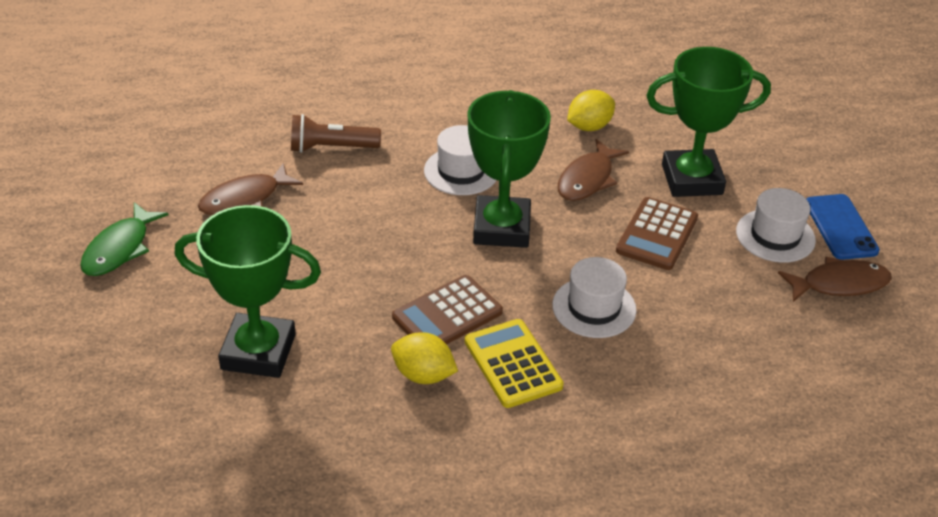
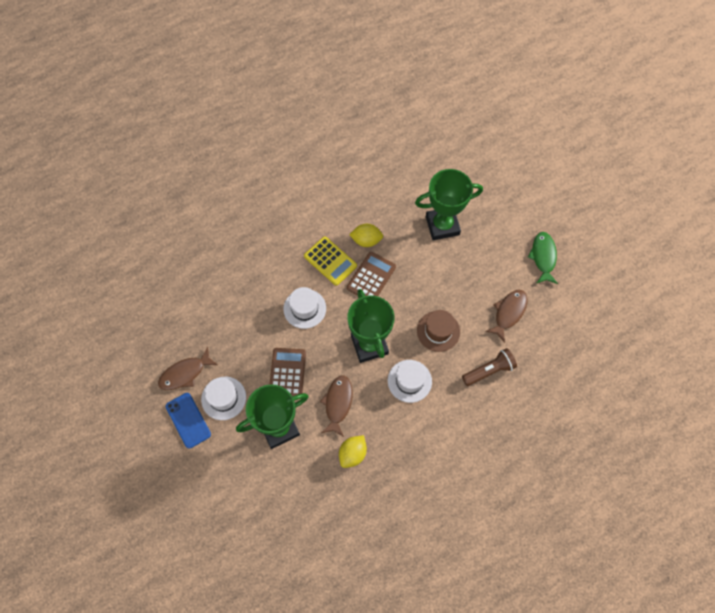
camera: 160 degrees right, 25 degrees up
(376, 211) = (438, 331): none -> brown hat

